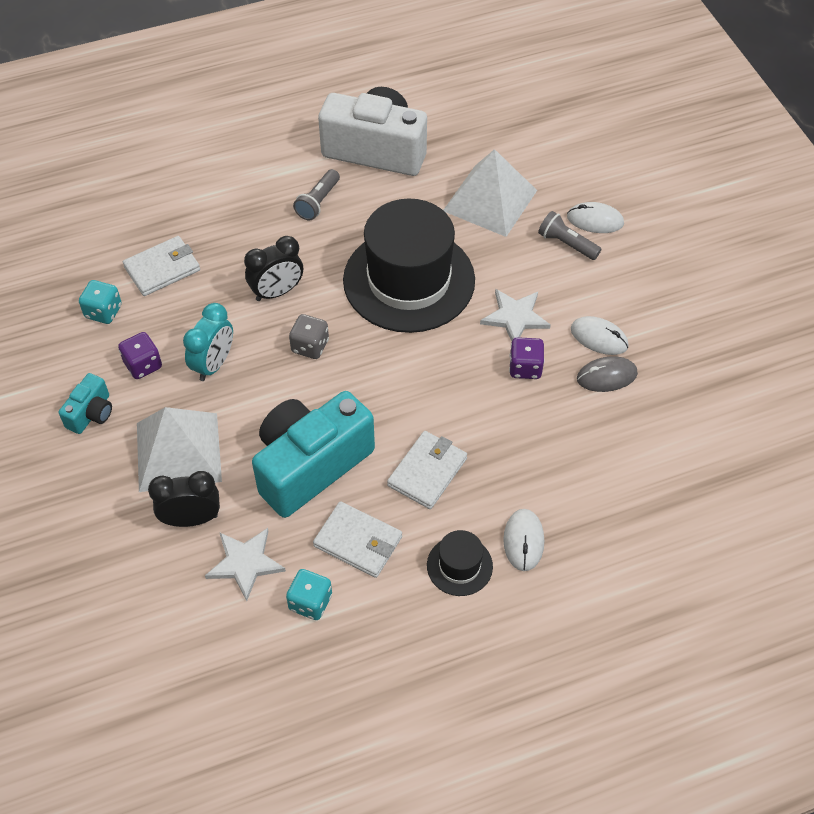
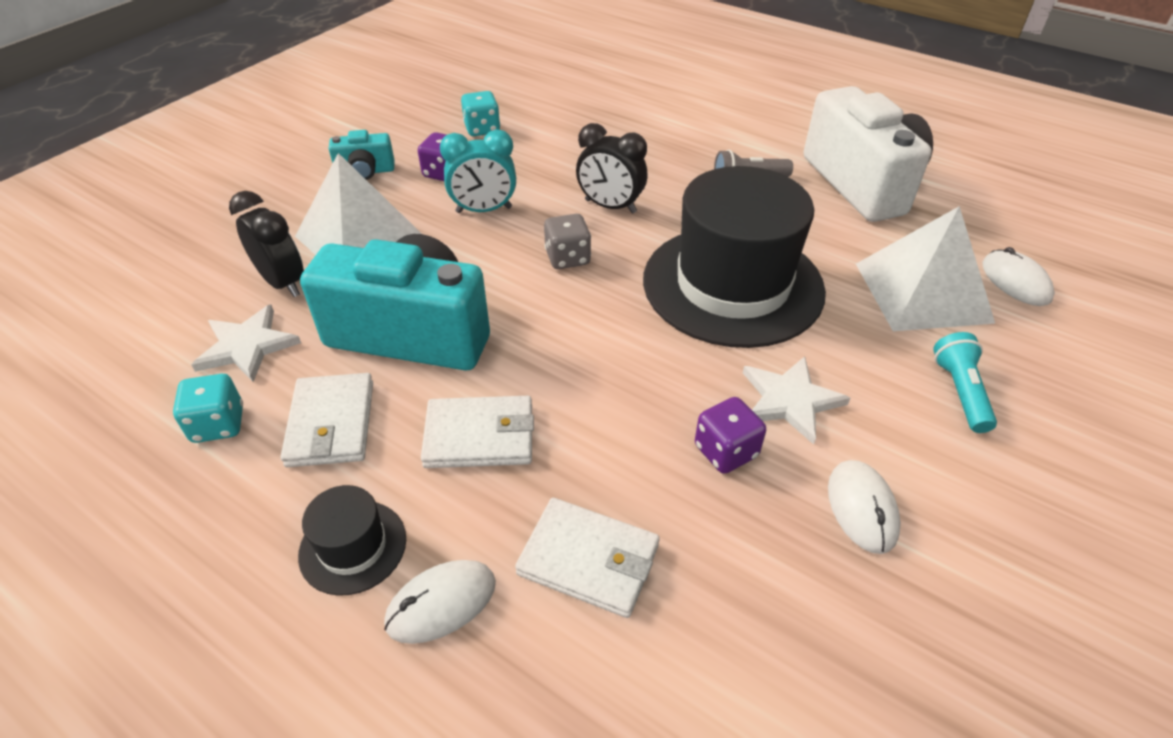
camera: 55 degrees right, 10 degrees down
(162, 268) = (561, 135): white wallet -> white wallet (589, 560)
(566, 244) = (960, 392): grey flashlight -> turquoise flashlight
(595, 220) = (1034, 401): white mouse -> white mouse (1015, 281)
(606, 376) = (809, 554): grey mouse -> none

